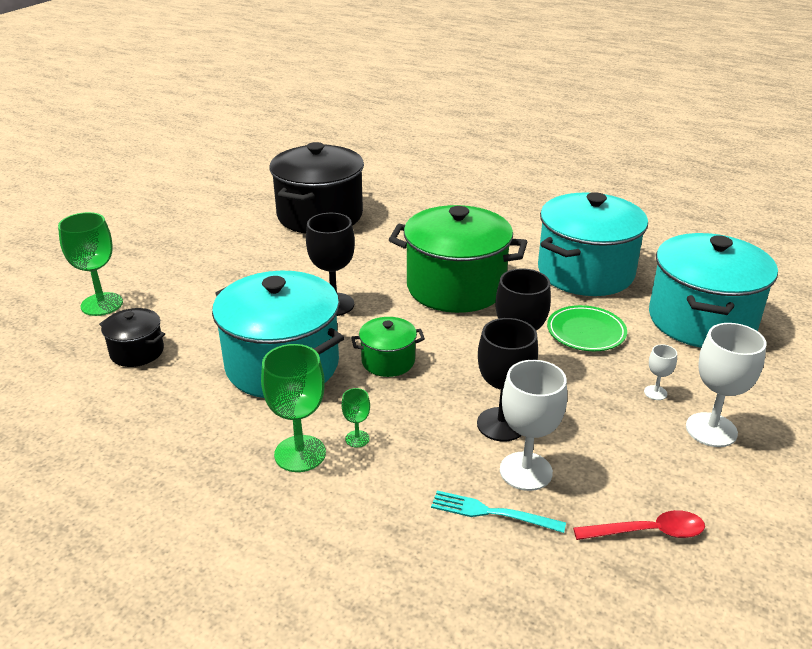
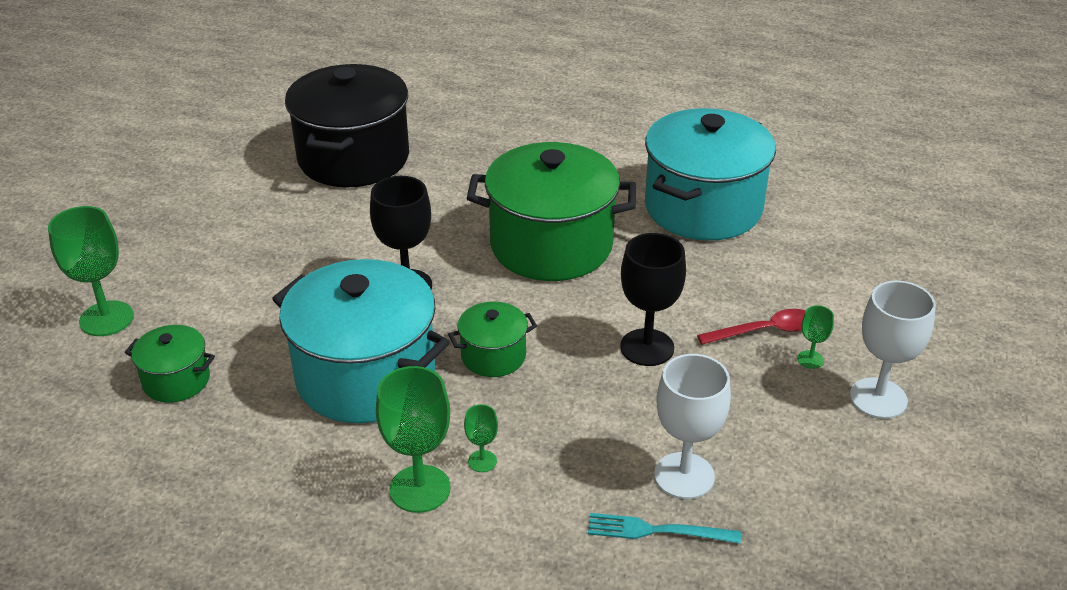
camera: 10 degrees left, 5 degrees up
(137, 352) = (176, 380): black pot -> green pot
(501, 424) = (644, 421): black goblet -> none
(586, 332) = (718, 290): green plate -> none
(647, 532) = (829, 529): red spoon -> red spoon (764, 331)
(655, 393) = (810, 359): white goblet -> green goblet
(701, 320) = (847, 259): turquoise pot -> none

